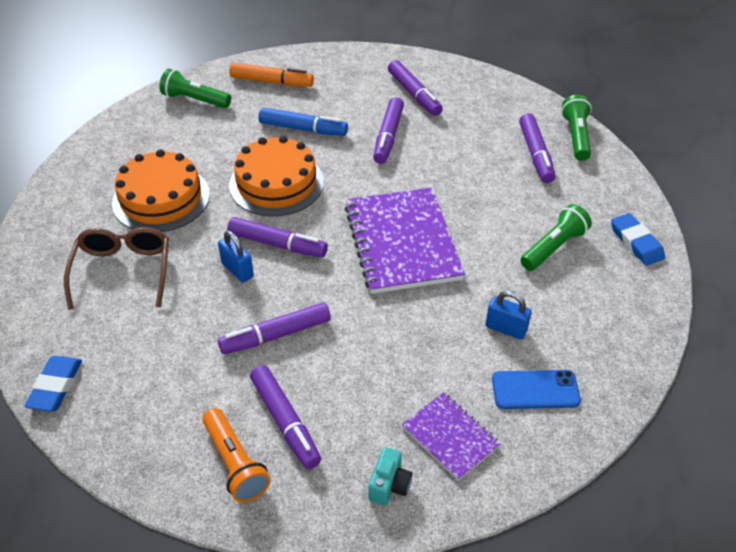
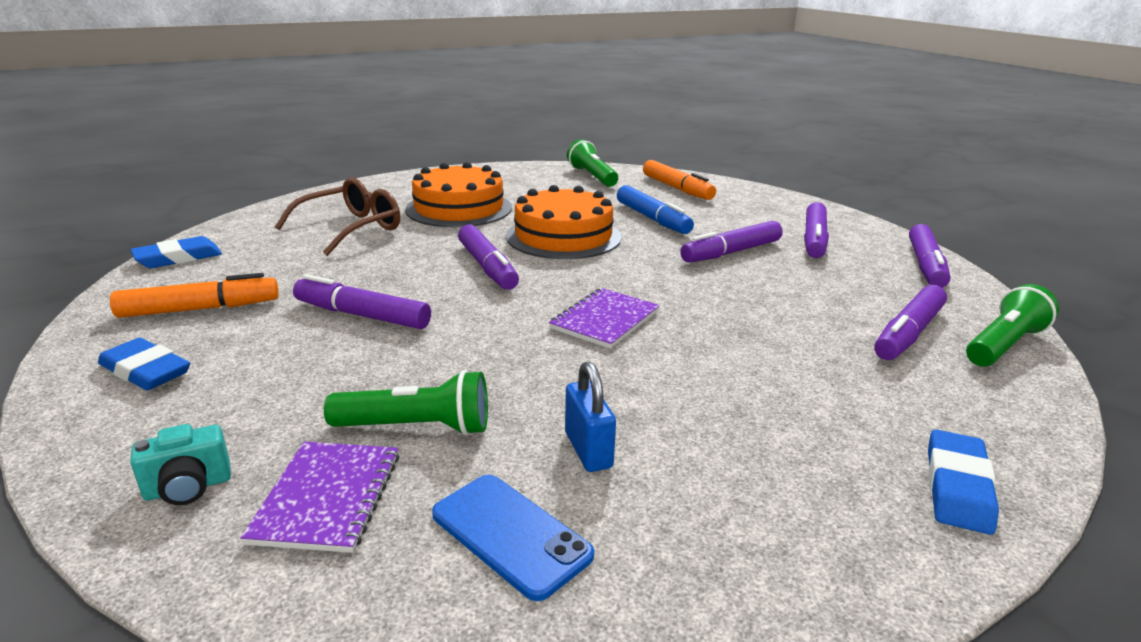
camera: 45 degrees right, 20 degrees down
(170, 407) = (199, 309): none -> orange marker
(235, 463) = (146, 370): orange flashlight -> blue eraser
(237, 270) = (424, 265): blue padlock -> none
(285, 421) = (238, 371): purple marker -> purple marker (925, 265)
(402, 242) = (605, 320): purple notebook -> purple notebook, size x0.53
(553, 247) = (795, 418): green flashlight -> green flashlight (416, 427)

